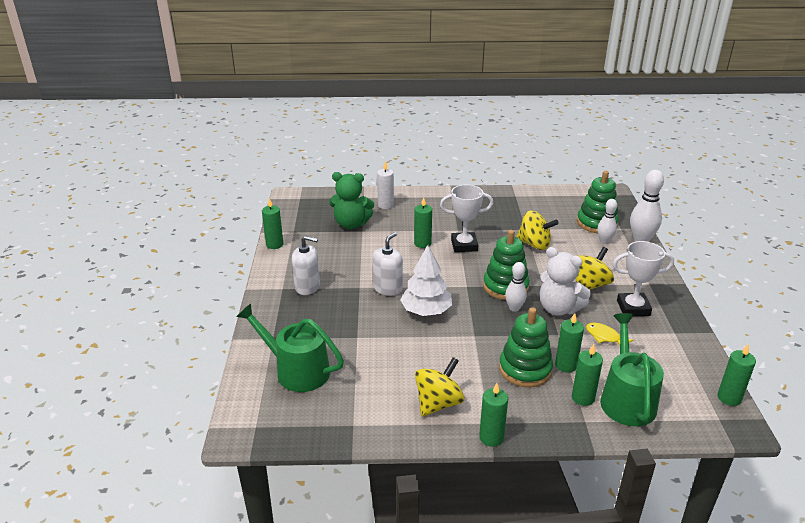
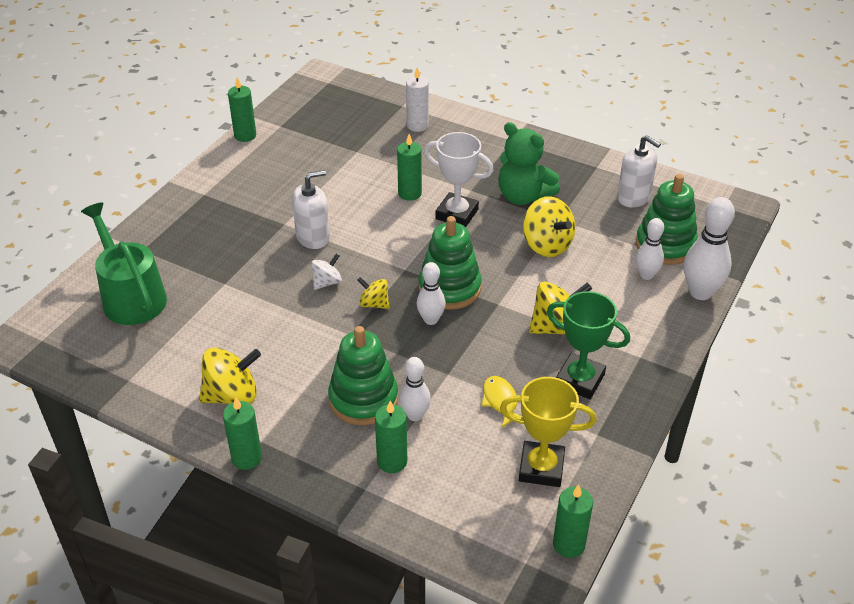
camera: 30 degrees right, 10 degrees up
(307, 287) = (231, 202): white soap dispenser -> white soap dispenser (633, 197)
(351, 224) = (352, 138): green teddy bear -> green teddy bear (523, 197)
(426, 311) = (327, 282): white tree -> white spinning top
(470, 312) = (374, 304): none -> yellow spinning top
(558, 308) = (484, 342): white teddy bear -> none
(566, 365) = (415, 415): green candle -> white bowling pin
(626, 399) = (440, 487): green watering can -> none
(633, 308) = (579, 380): white trophy -> green trophy
(667, 363) = (541, 468): none -> yellow trophy

